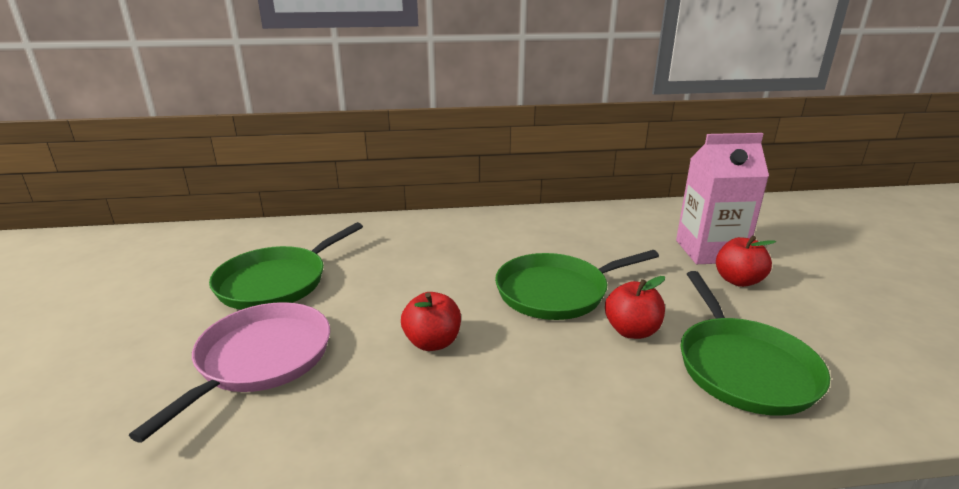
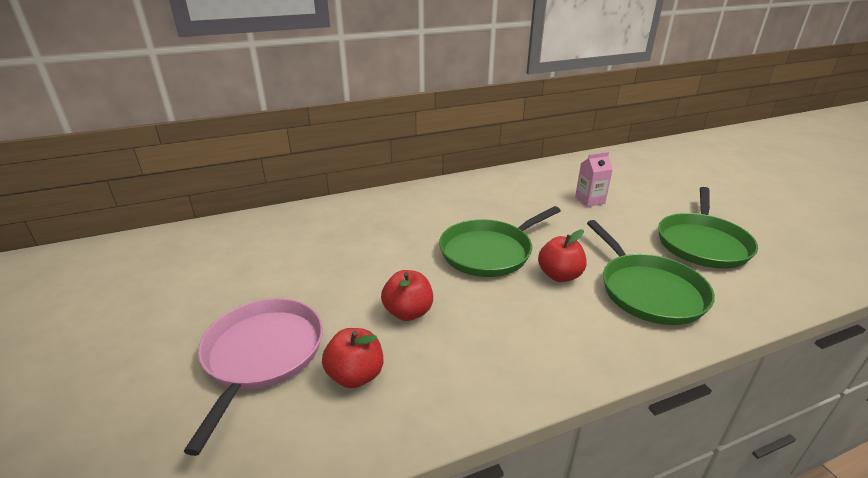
camera: 15 degrees left, 5 degrees up
(277, 282) = (241, 280): green pan -> green pan (702, 243)
(710, 251) = (590, 200): pink carton -> pink carton, size x0.53
(738, 280) = (619, 222): red apple -> red apple (355, 375)

